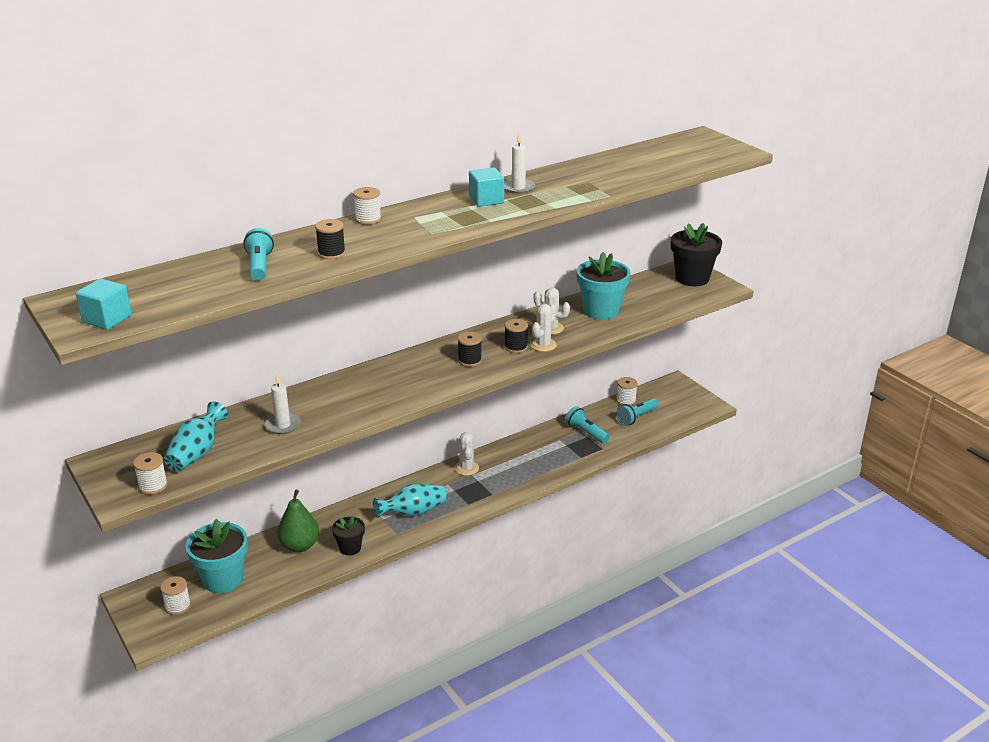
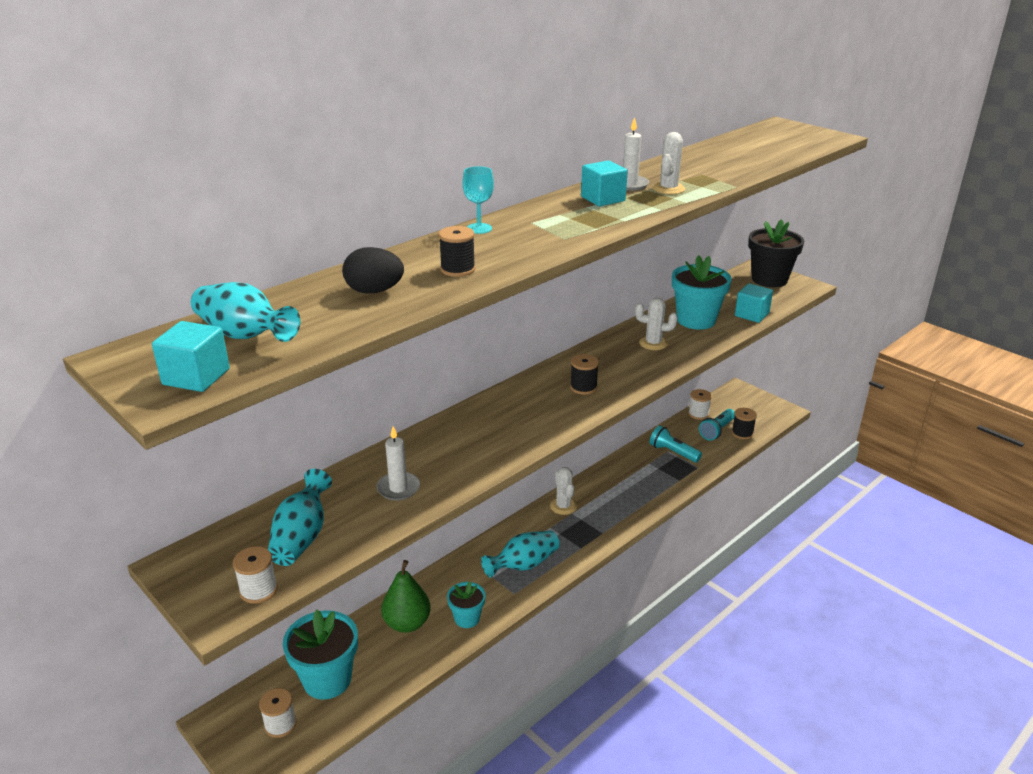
camera: 10 degrees left, 0 degrees up
(151, 292) = (244, 335): none -> turquoise vase
(259, 266) = (374, 291): turquoise flashlight -> black egg
(350, 548) = (467, 618): black flower pot -> turquoise flower pot
(368, 219) = (479, 228): white spool -> turquoise goblet
(516, 347) = (626, 367): black spool -> black spool (742, 433)
(543, 345) = (655, 362): white cactus -> white cactus (668, 189)
(655, 310) = (751, 315): none -> turquoise cube

